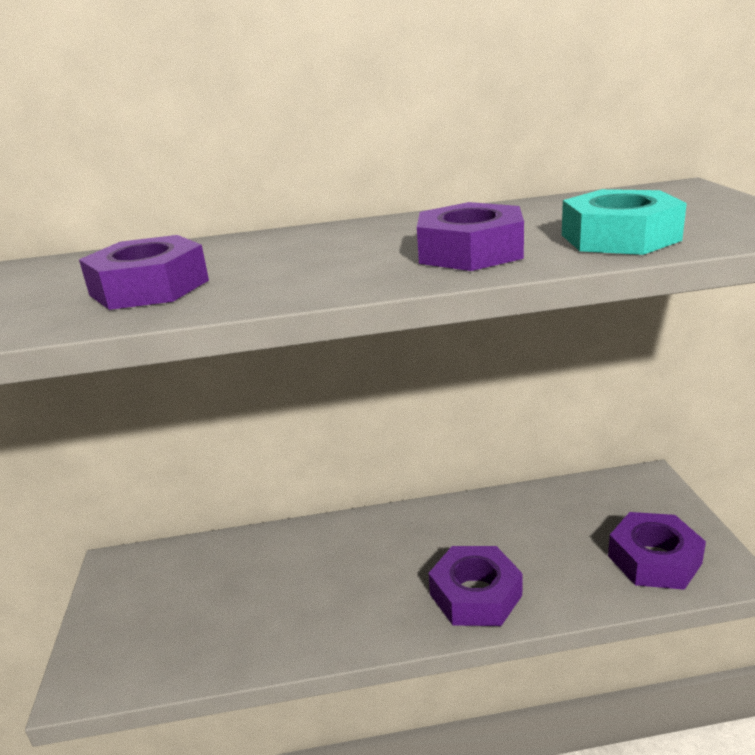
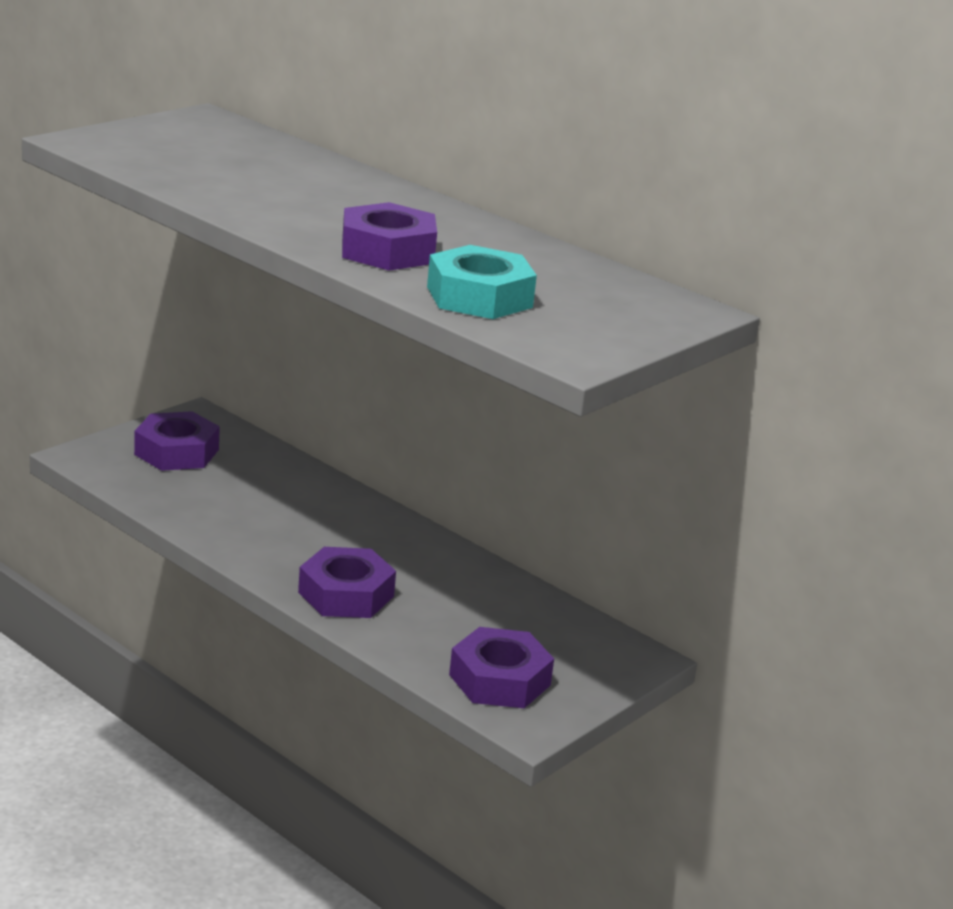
camera: 45 degrees right, 0 degrees up
(149, 287) = (209, 169): purple nut -> purple nut (176, 452)

